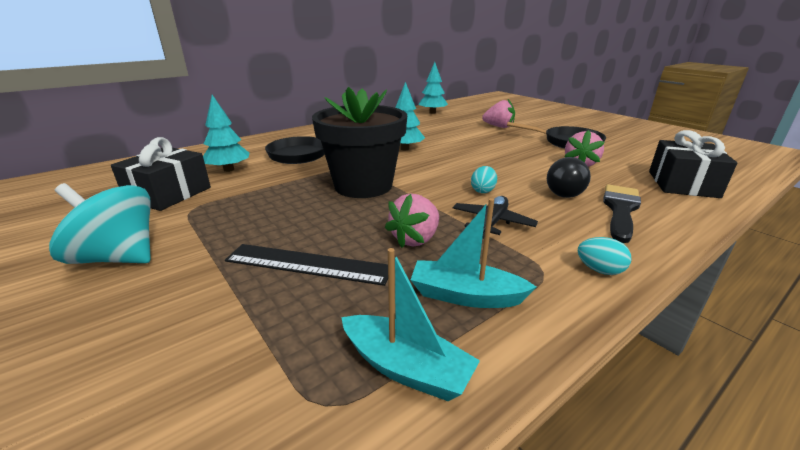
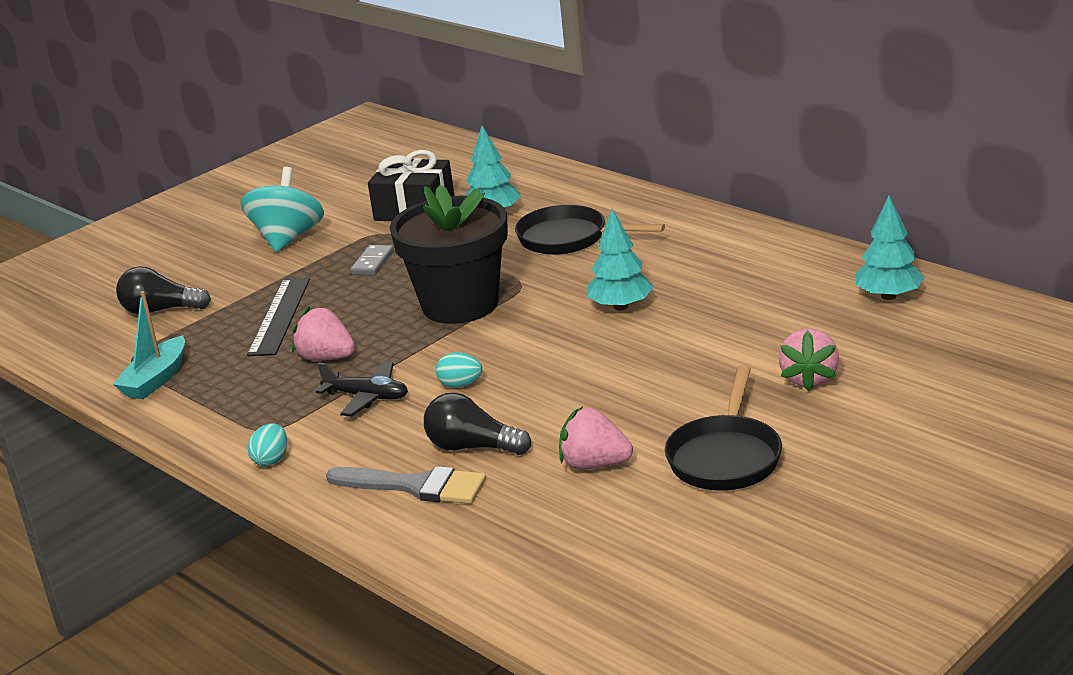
camera: 85 degrees right, 0 degrees up
(185, 372) = (161, 310): none -> black light bulb
(248, 214) = (372, 263): none -> grey domino
(465, 296) = (232, 393): turquoise boat -> none
(620, 210) = (415, 486): black brush -> grey brush
(682, 184) = (524, 555): black gift -> none

